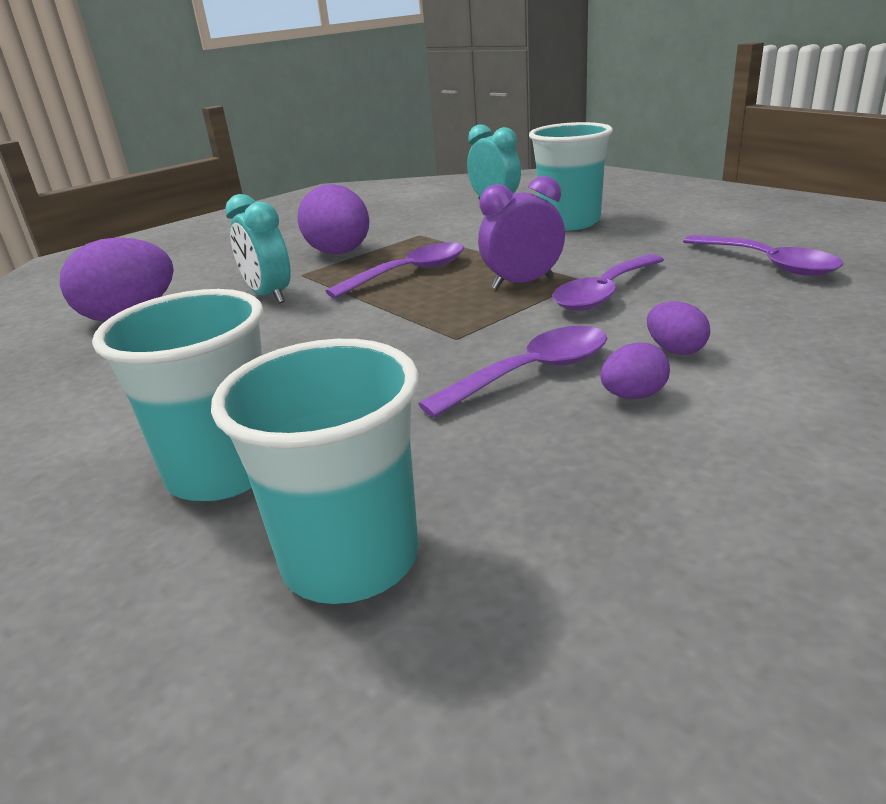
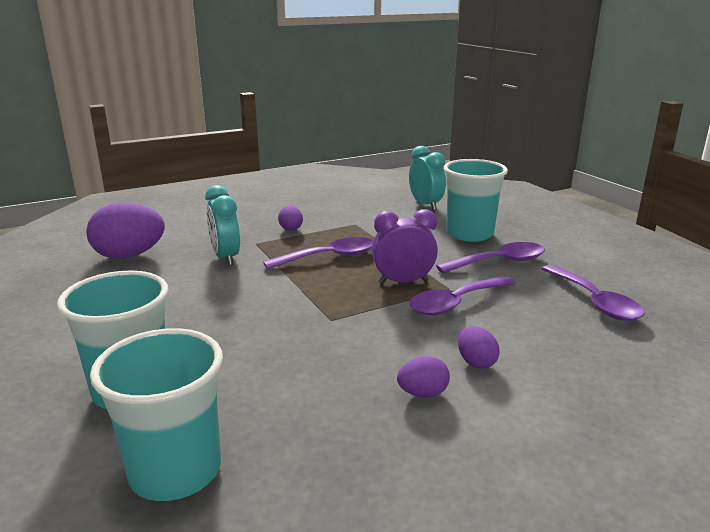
camera: 10 degrees right, 5 degrees down
(340, 253) = (291, 230): purple egg -> purple egg, size x0.49
(531, 373) = (364, 360): purple spoon -> purple spoon (499, 262)

